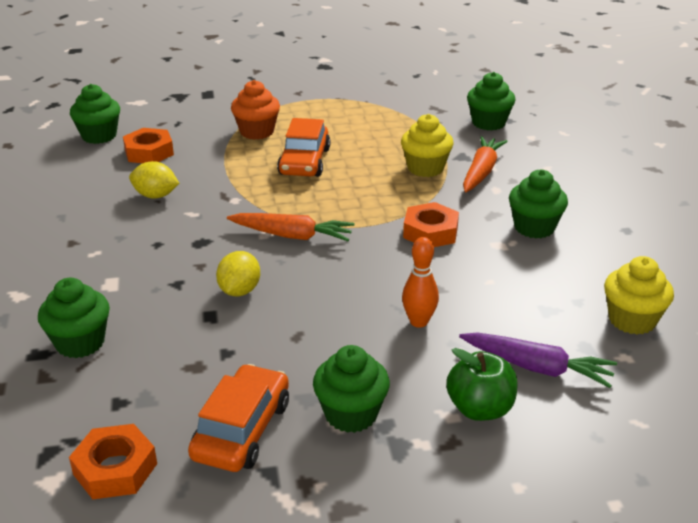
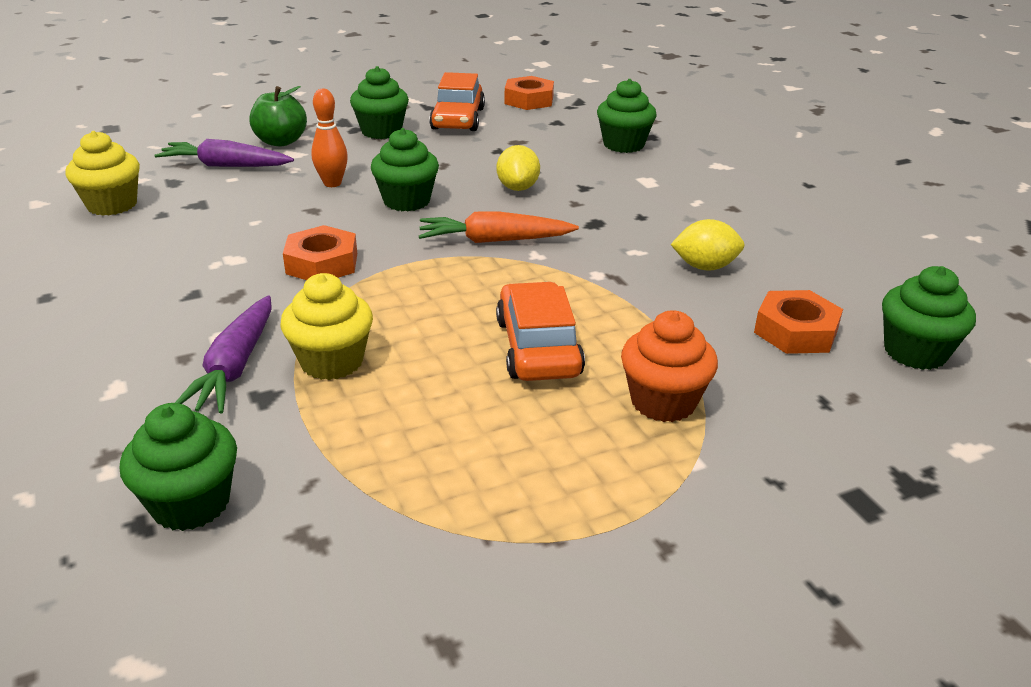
camera: 165 degrees right, 0 degrees up
(481, 172) = (235, 367): orange carrot -> purple carrot
(534, 227) = (178, 285): green cupcake -> green cupcake (406, 201)

